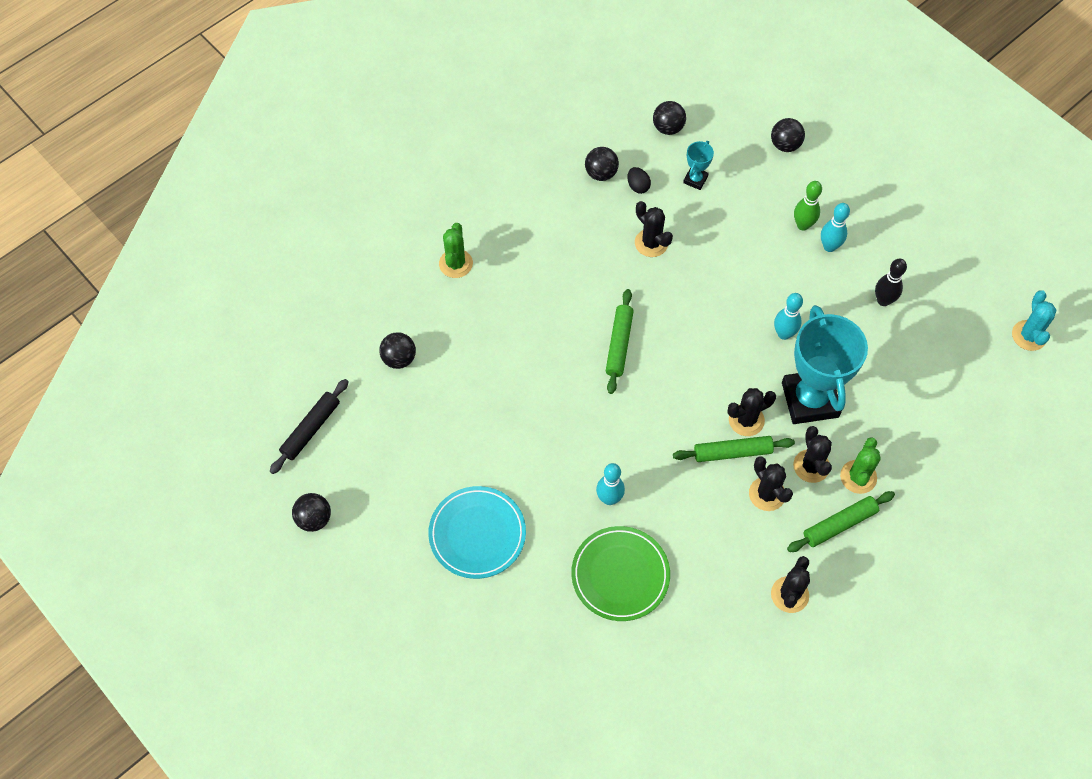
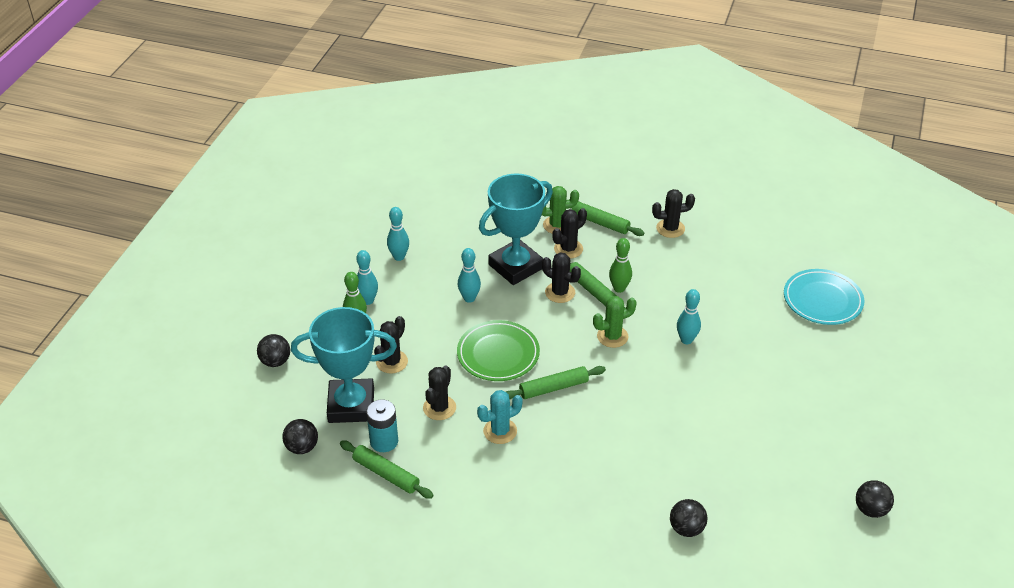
camera: 120 degrees left, 20 degrees down
(311, 429) = (803, 557): black rolling pin -> none
(456, 264) = (560, 536): green cactus -> green cactus (612, 336)
(477, 534) = (782, 401): turquoise plate -> turquoise plate (822, 300)
(601, 173) = (386, 474): black ball -> green rolling pin
(620, 575) = (736, 311): green plate -> green plate (498, 354)
(638, 186) = (384, 441): black egg -> turquoise battery
(695, 179) = (351, 405): turquoise trophy -> turquoise trophy, size x2.33
(720, 480) = (619, 288): none -> green bowling pin
(767, 494) = (609, 262): black cactus -> black cactus (392, 362)
(883, 300) = (399, 257): black bowling pin -> turquoise bowling pin
(1029, 335) = (378, 181): turquoise cactus -> turquoise cactus (500, 431)

